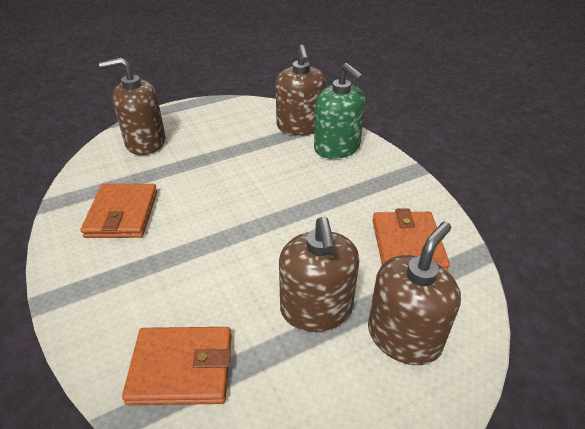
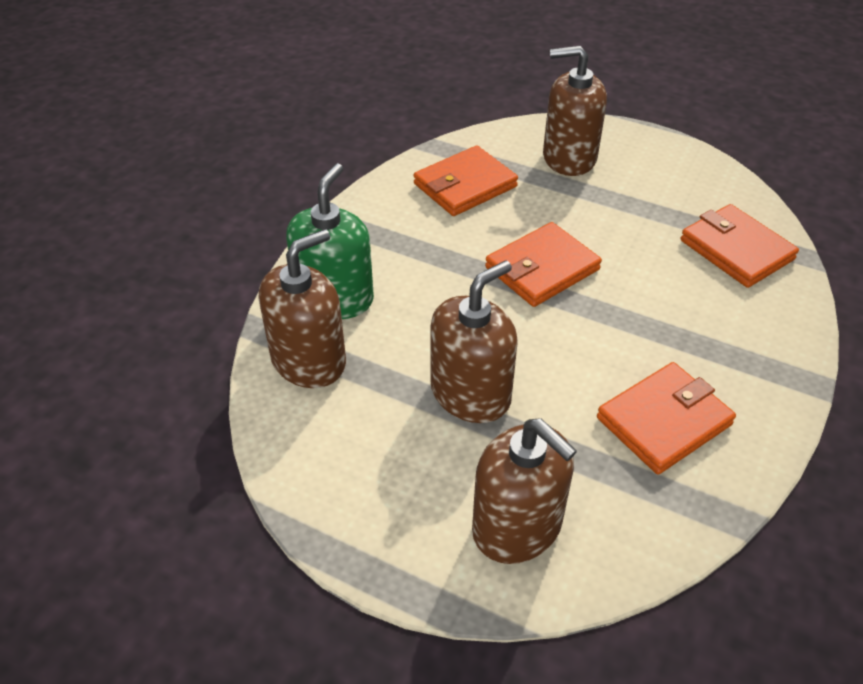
camera: 125 degrees left, 5 degrees up
(281, 235) = (542, 269): none -> orange wallet
(316, 309) = (598, 208): brown soap dispenser -> brown soap dispenser (470, 393)

